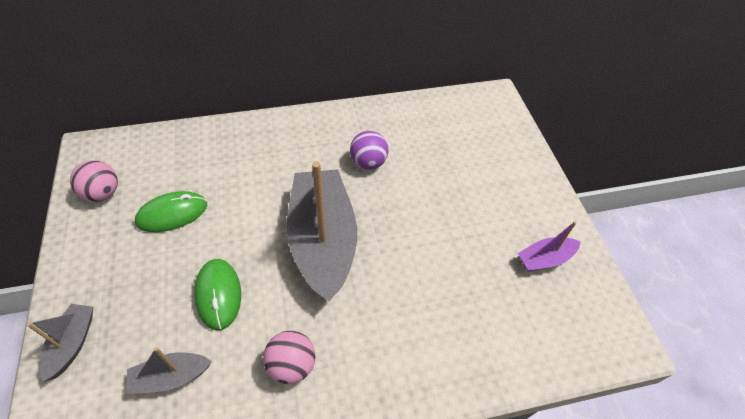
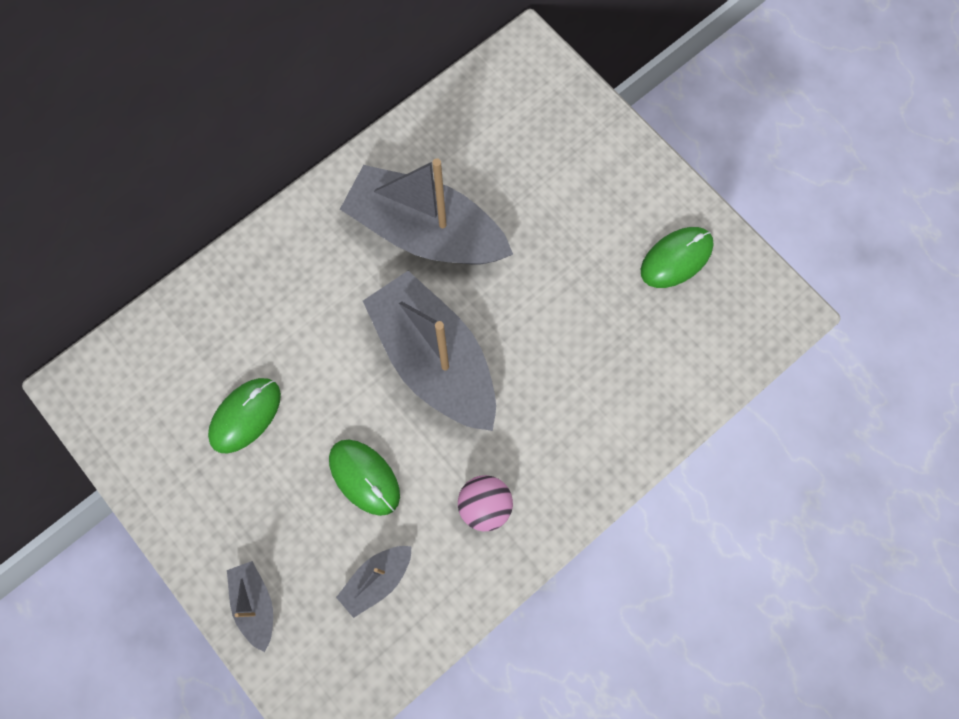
camera: 25 degrees left, 20 degrees up
(103, 193) = (144, 434): pink ball -> none
(368, 162) = (426, 231): purple ball -> grey boat
(544, 259) = (676, 258): purple boat -> green mouse

